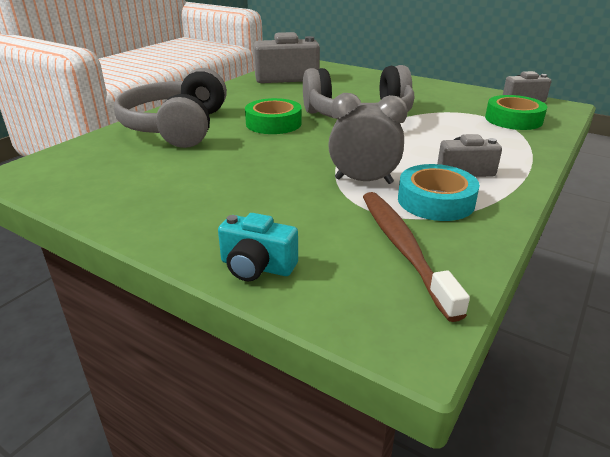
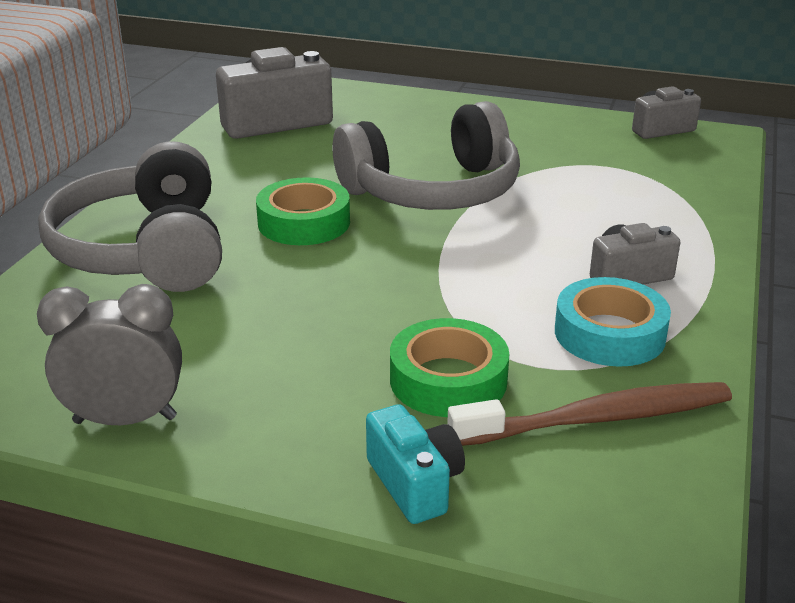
camera: 15 degrees left, 0 degrees up
(257, 267) = (415, 483): turquoise camera -> turquoise camera turned 120 degrees counterclockwise
(363, 181) = (495, 314): grey clock -> grey clock (125, 420)
(403, 248) = (598, 419): brown toothbrush -> brown toothbrush turned 105 degrees clockwise
(513, 119) = (662, 170): green tape -> green tape (448, 380)

